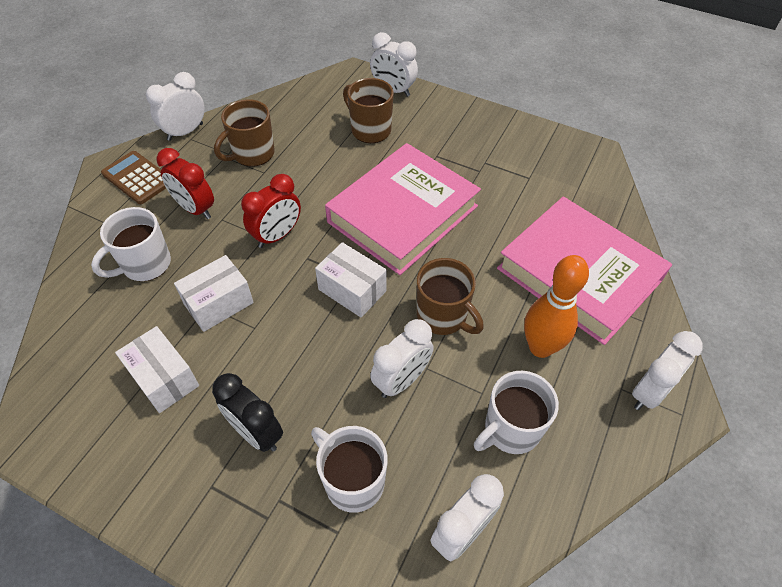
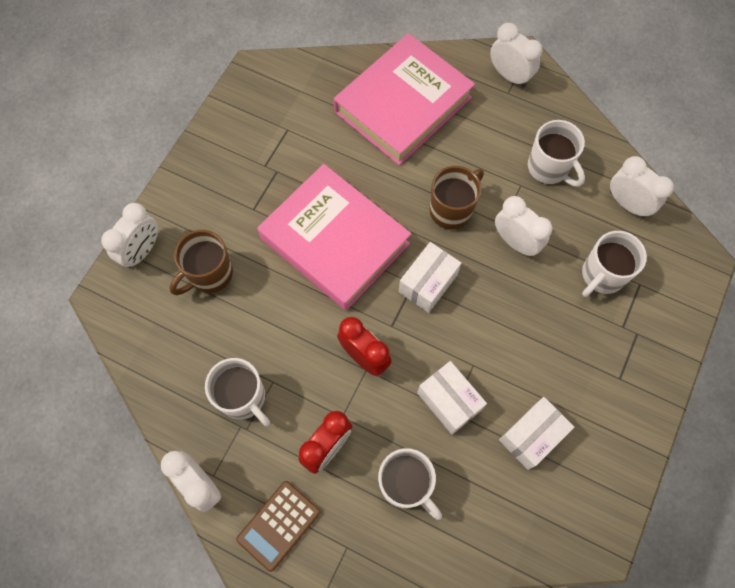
camera: 90 degrees left, 15 degrees up
(252, 154) = (243, 398): brown mug -> white mug
(256, 433) = (572, 350): black clock -> none
(540, 347) = (476, 141): orange bowling pin -> none

